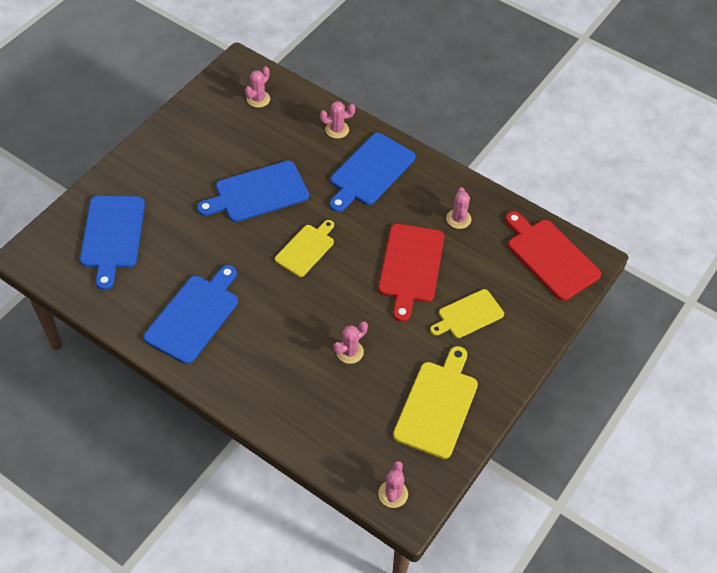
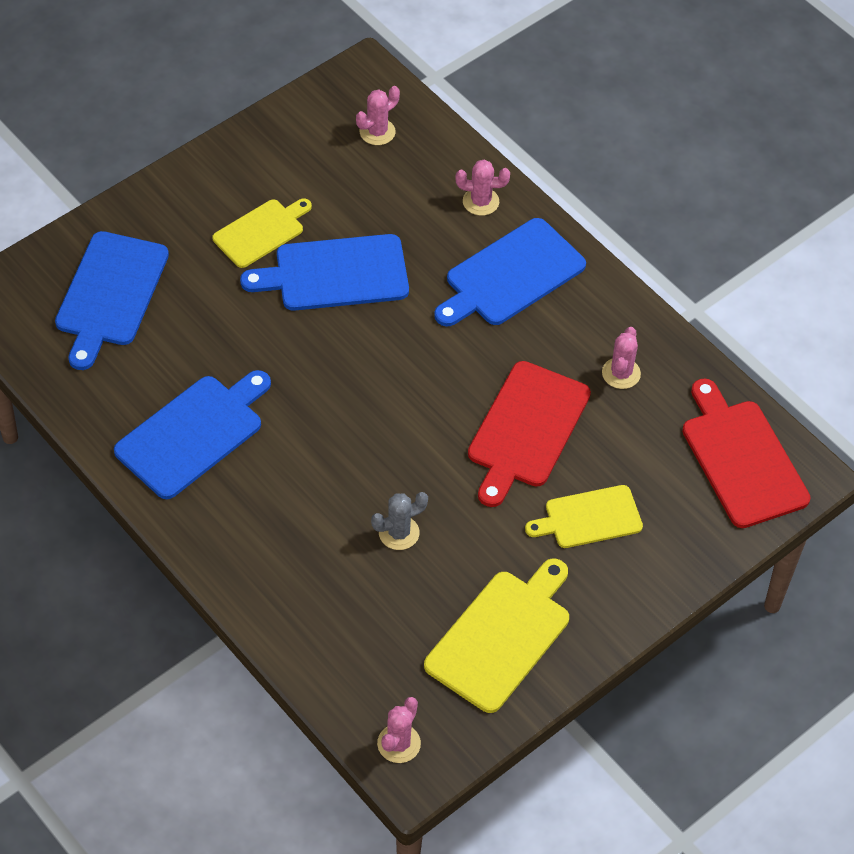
camera: 15 degrees right, 0 degrees up
(306, 249) = (381, 371): yellow cutting board -> yellow cutting board (261, 232)
(349, 352) = (399, 533): pink cactus -> grey cactus

